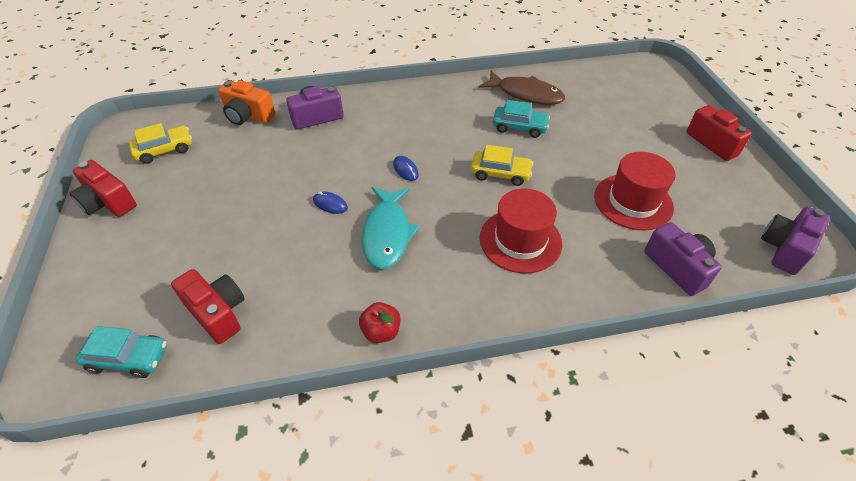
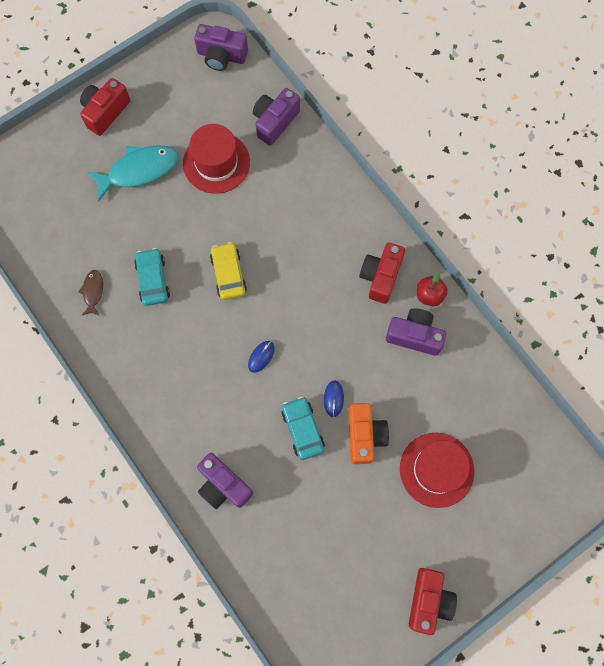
camera: 115 degrees left, 25 degrees up
(128, 358) = (537, 451): turquoise car -> turquoise car (302, 429)
(164, 150) = (342, 607): yellow car -> none
(218, 313) = (475, 416): red camera -> red camera (380, 276)
(248, 116) = (253, 560): orange camera -> orange camera (364, 435)
(344, 295) = (414, 336): none -> purple camera
(387, 234) = (342, 335): turquoise fish -> turquoise fish (139, 171)
(520, 240) = (300, 233): red hat -> red hat (436, 469)
(525, 94) = (93, 292): brown fish -> brown fish, size x0.51

